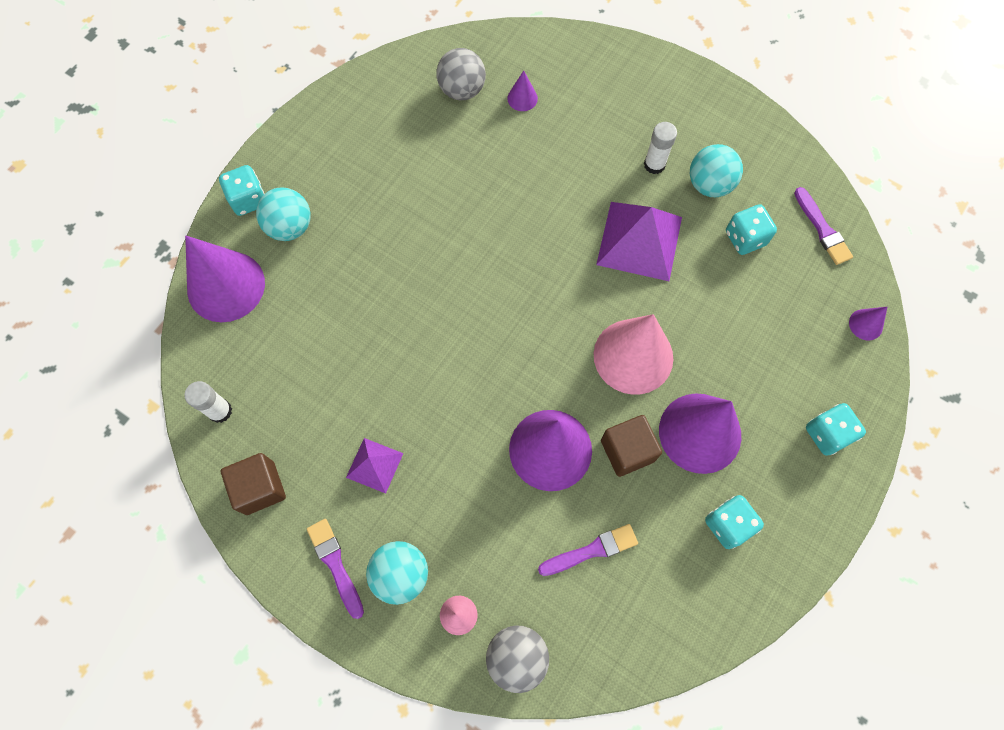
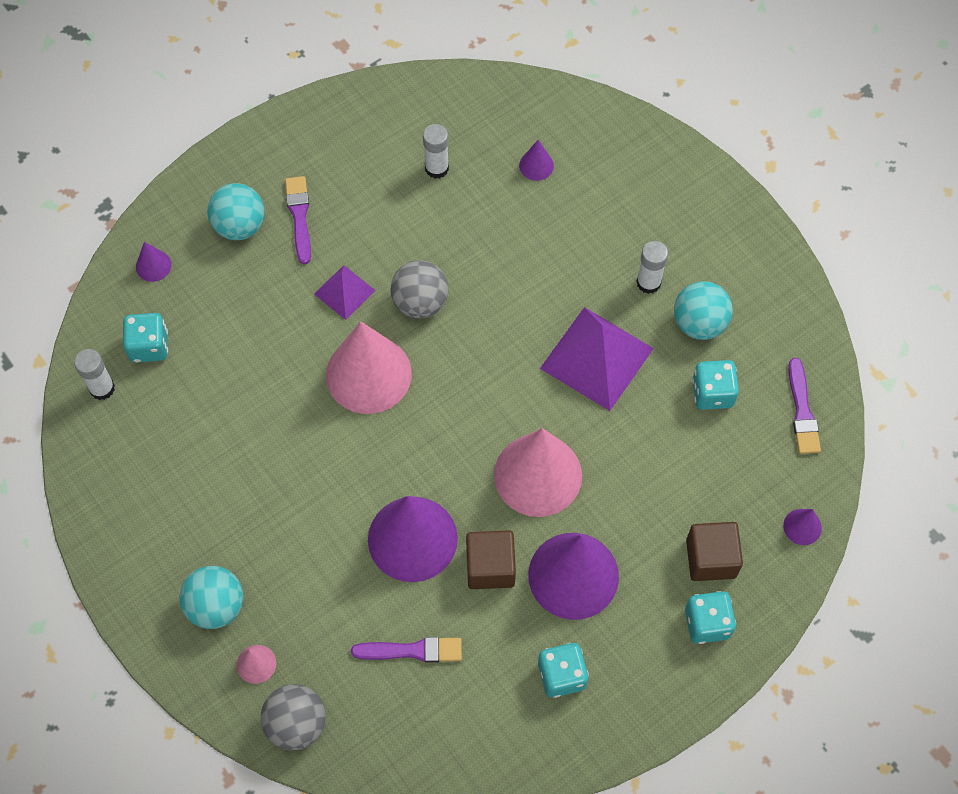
camera: 20 degrees right, 5 degrees down
(226, 286) = (153, 265): purple cone -> purple cone, size x0.43
(248, 200) = (208, 184): turquoise dice -> turquoise dice (149, 346)
(260, 488) = (113, 476): brown cube -> brown cube (711, 558)
(335, 564) = (157, 574): purple brush -> purple brush (299, 216)
(374, 465) = (231, 493): purple pyramid -> purple pyramid (344, 292)
(440, 126) = (436, 168): none -> white glue stick
(453, 318) = (368, 374): none -> pink cone
(462, 90) = (475, 136): grey ball -> grey ball (420, 302)

